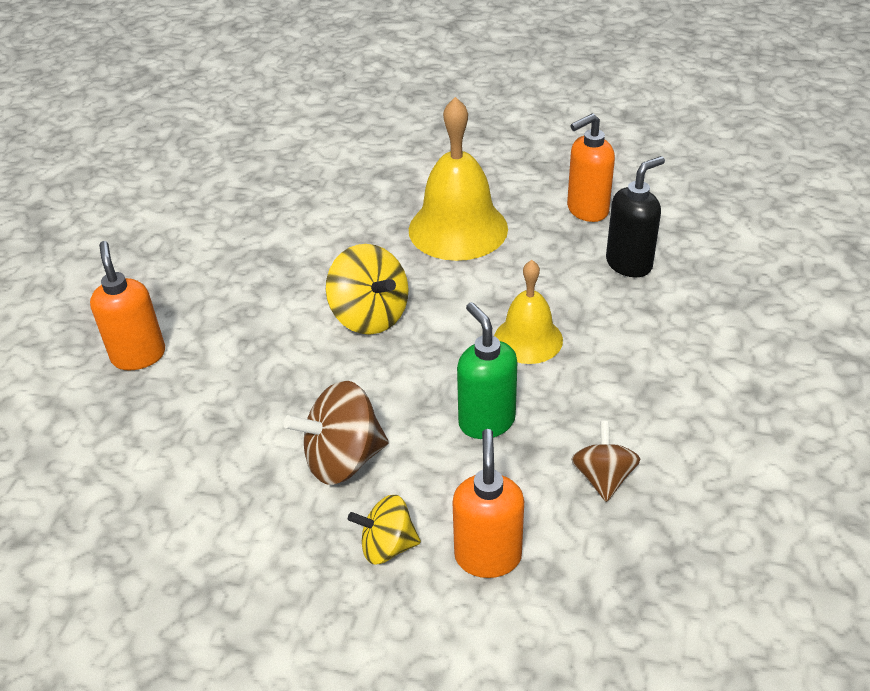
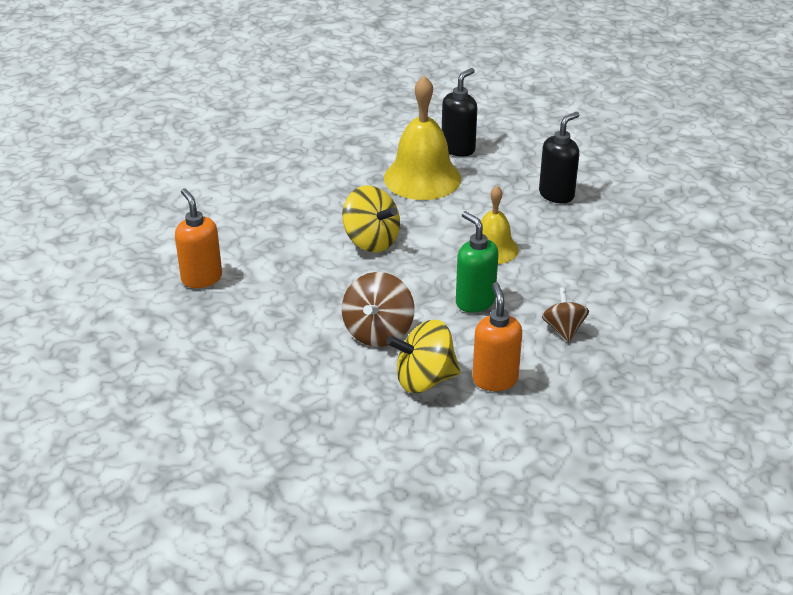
camera: 10 degrees left, 5 degrees down
(343, 459) = (378, 332): brown spinning top -> brown spinning top turned 45 degrees counterclockwise
(387, 546) = (424, 379): yellow spinning top -> yellow spinning top, size x1.56
(513, 191) = (458, 149): none -> black soap dispenser
(587, 210) = (518, 159): orange soap dispenser -> none

